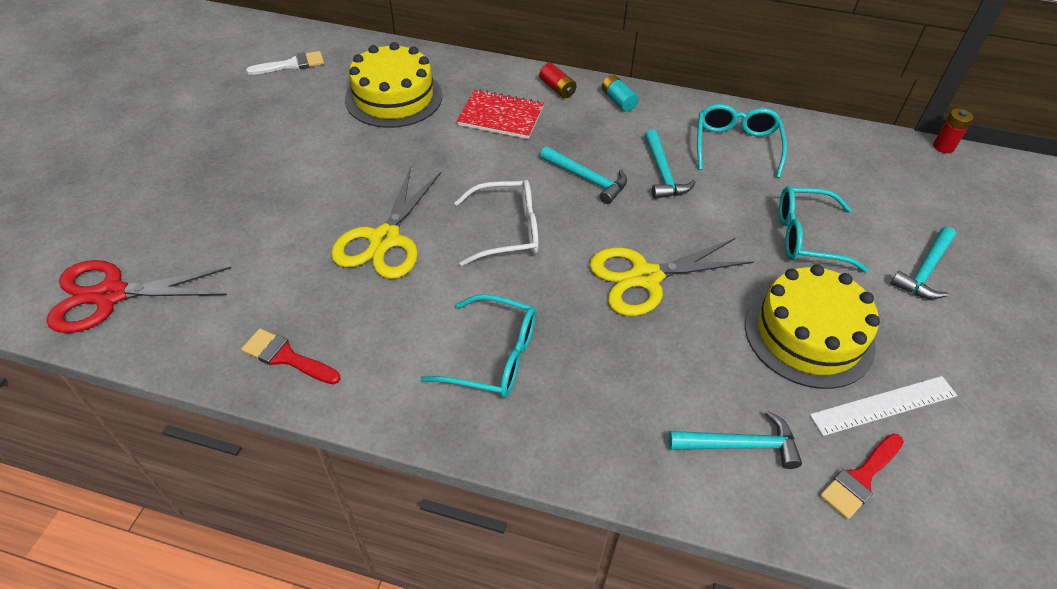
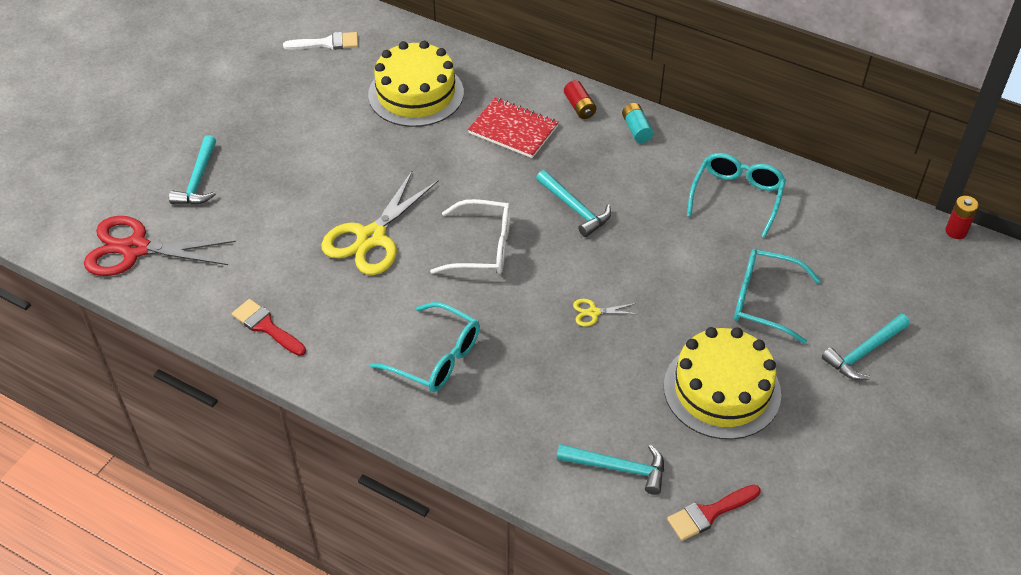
camera: 15 degrees right, 0 degrees up
(645, 277) = (593, 312): yellow scissors -> yellow scissors, size x0.43
(663, 173) = (651, 214): turquoise hammer -> turquoise hammer (198, 180)
(883, 405) = (760, 461): white ruler -> none

